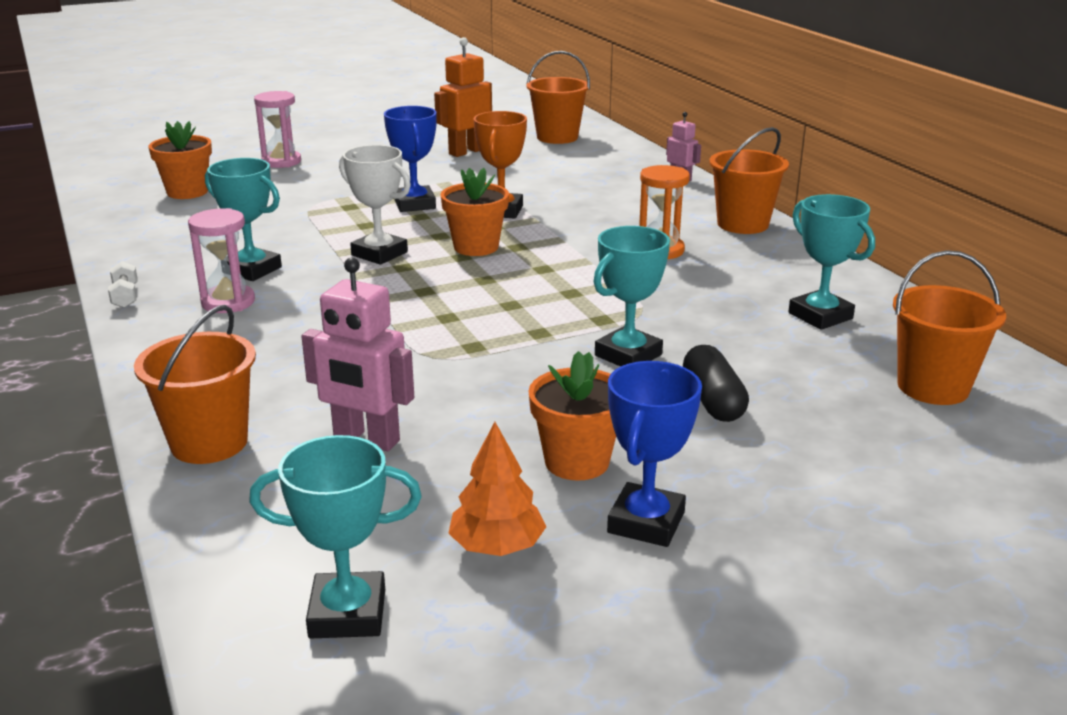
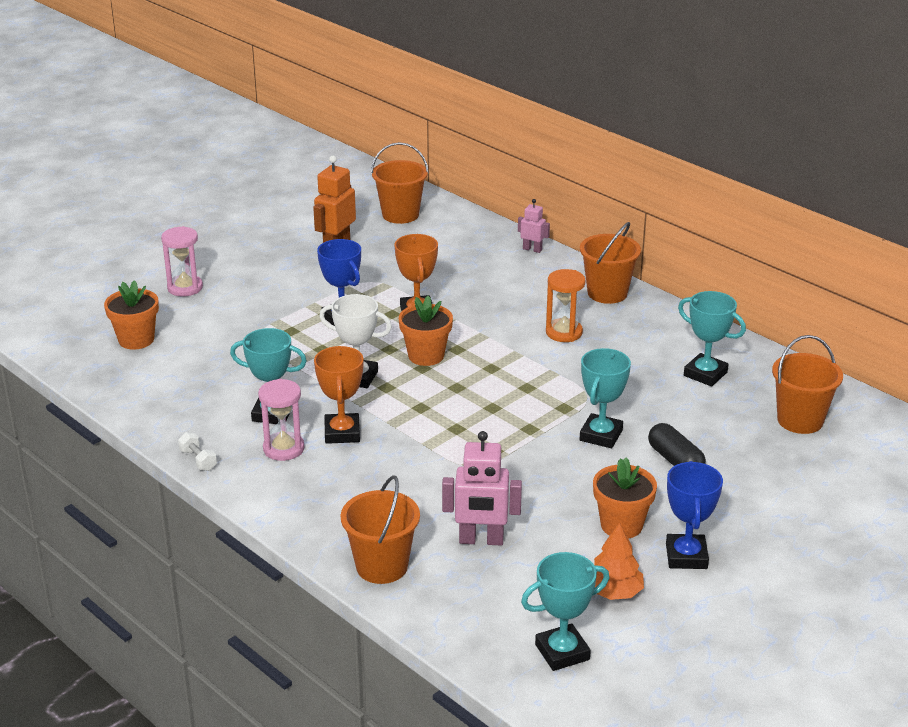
camera: 20 degrees left, 5 degrees up
(309, 299) = (342, 433): none -> orange trophy

